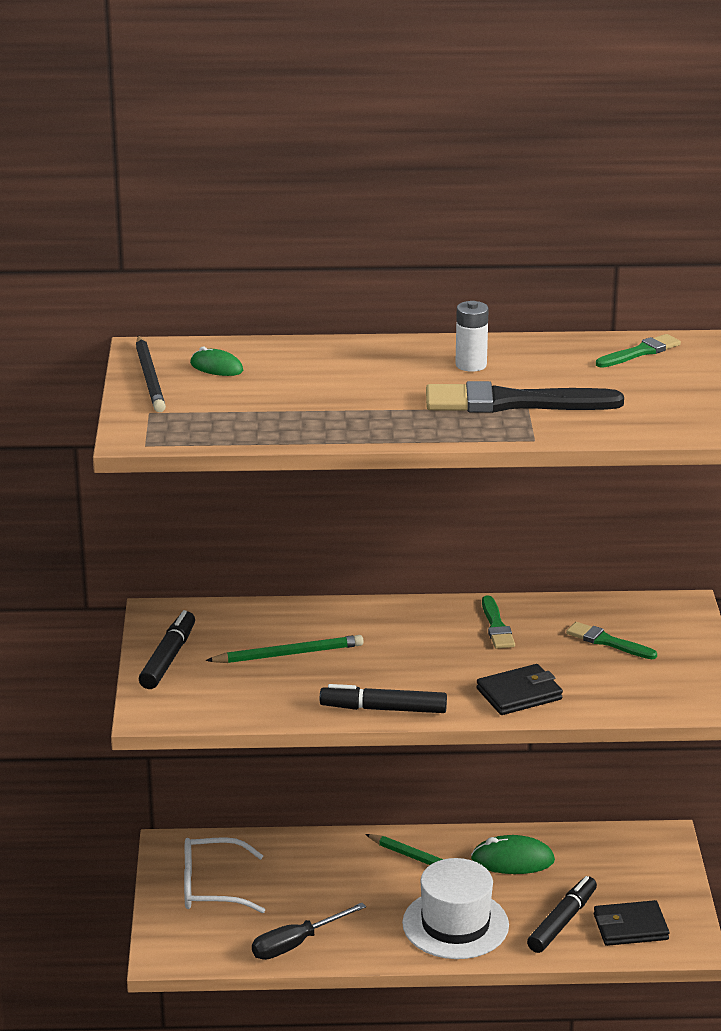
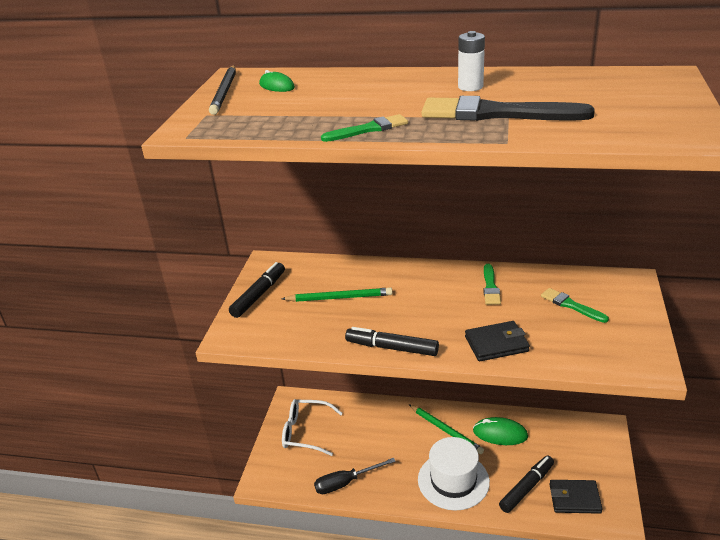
camera: 15 degrees right, 5 degrees up
(640, 352) = (613, 80): green brush -> green brush (368, 129)

